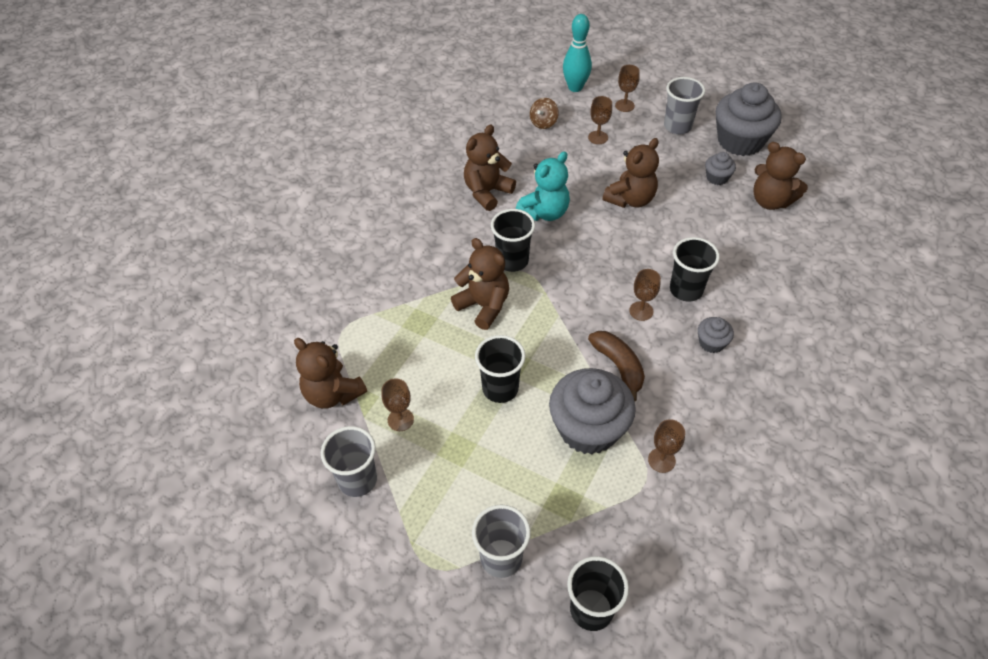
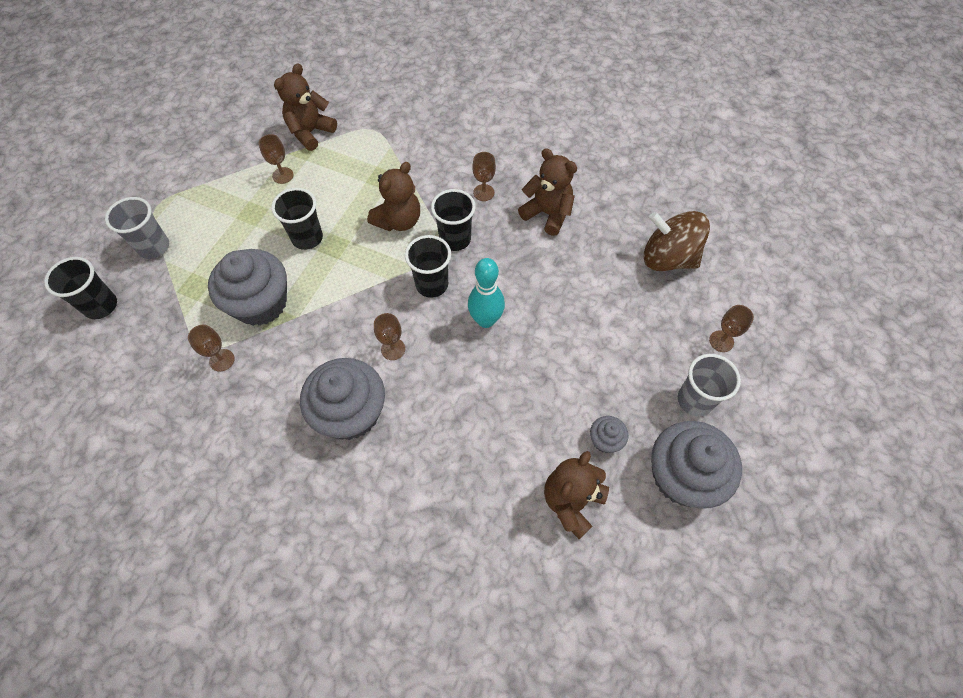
camera: 85 degrees right, 10 degrees up
(357, 480) = (233, 157): grey cup -> none
(543, 123) = (668, 258): brown spinning top -> brown spinning top, size x2.04
(544, 212) = (524, 263): turquoise teddy bear -> none
(575, 87) = (742, 288): turquoise bowling pin -> turquoise bowling pin (486, 320)
(598, 137) = (654, 312): brown goblet -> brown goblet (483, 192)
(619, 366) = (325, 328): brown banana -> none
(630, 199) = (554, 343): brown teddy bear -> none
(686, 290) = (422, 393): black cup -> black cup (432, 284)
(711, 343) = (351, 413): grey cupcake -> grey cupcake, size x2.19

